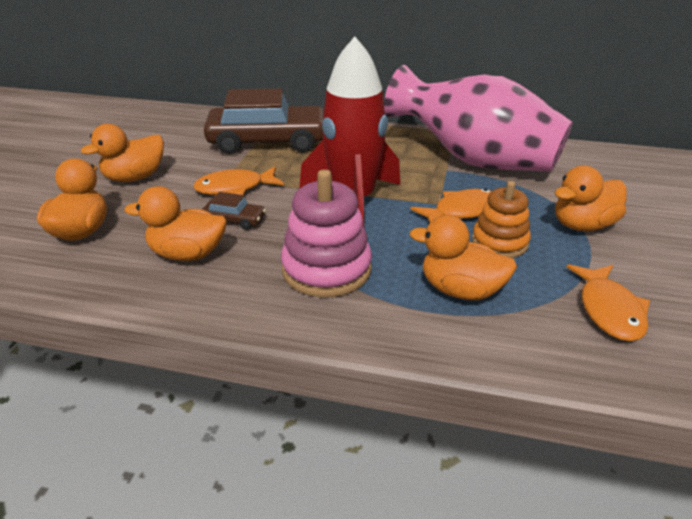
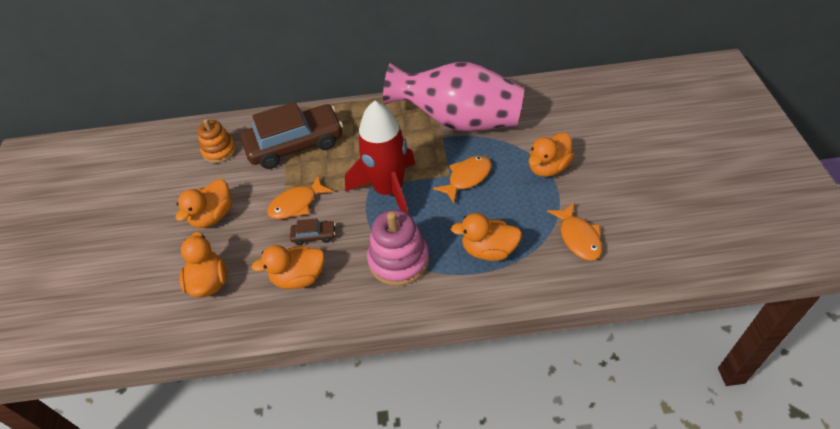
camera: 15 degrees left, 15 degrees up
(499, 242) = (500, 200): orange stacking toy -> orange stacking toy (219, 151)

